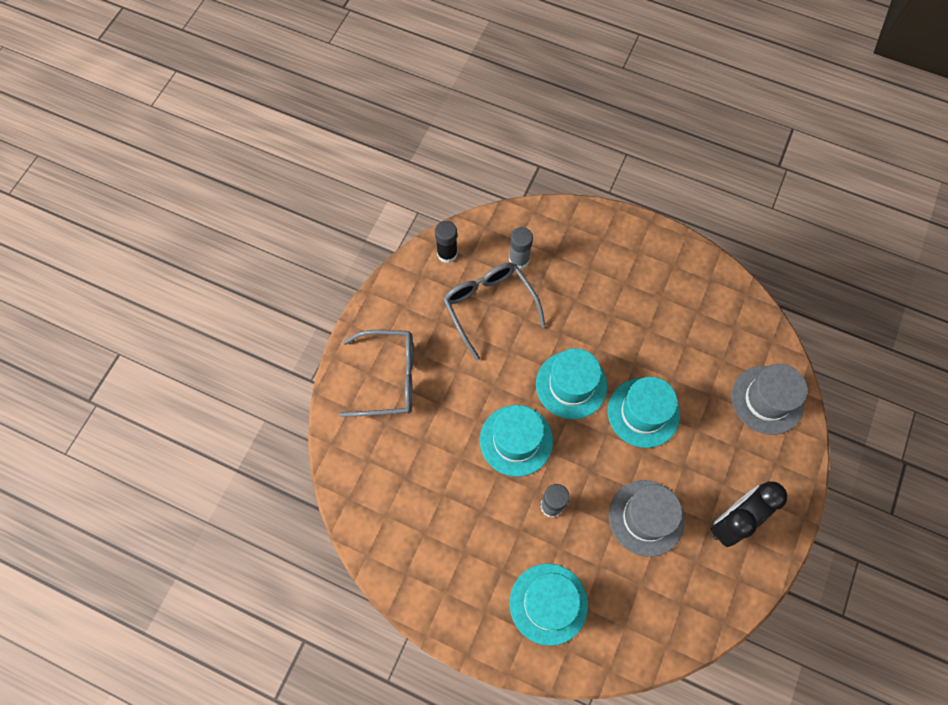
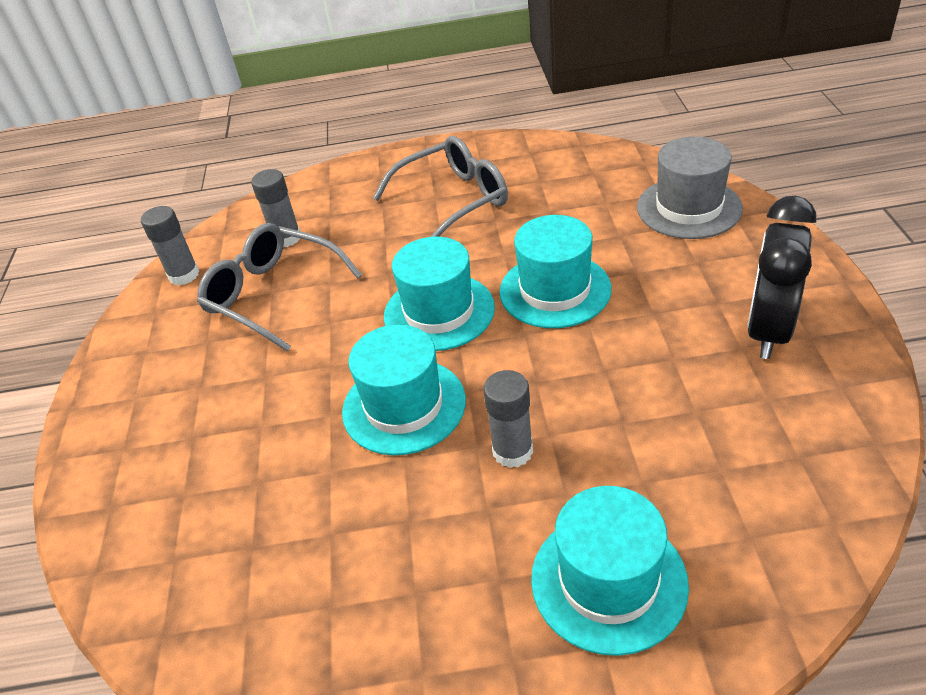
camera: 25 degrees left, 25 degrees down
(388, 378) = (159, 437): grey glasses -> grey glasses (452, 201)
(447, 254) = (184, 275): black glue stick -> grey glue stick
(646, 518) = (656, 389): grey hat -> none

